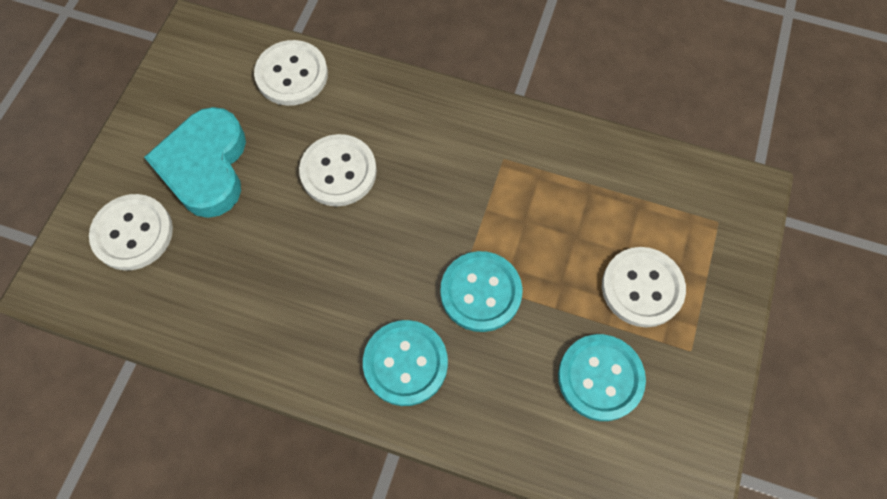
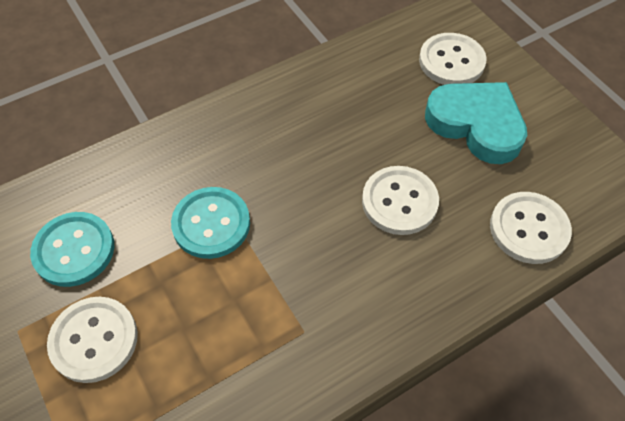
camera: 130 degrees right, 10 degrees down
(405, 363) = (212, 146): turquoise button -> none

